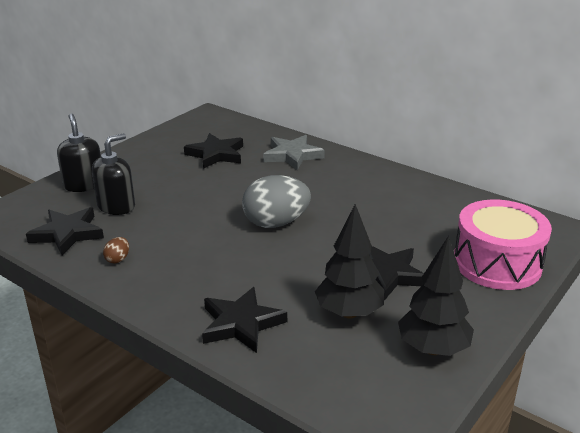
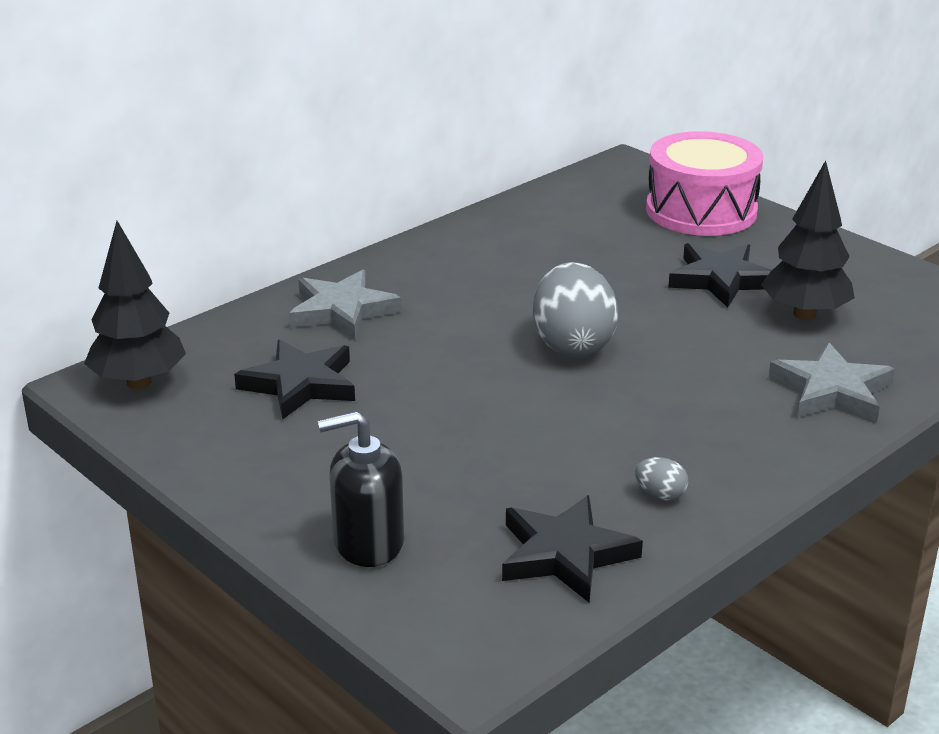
camera: 80 degrees left, 0 degrees up
(116, 206) = (473, 499): black soap dispenser -> none
(118, 259) = (660, 495): brown egg -> grey egg
(241, 324) = (831, 390): black star -> grey star
(433, 349) = (871, 274): black tree -> black tree (139, 382)

